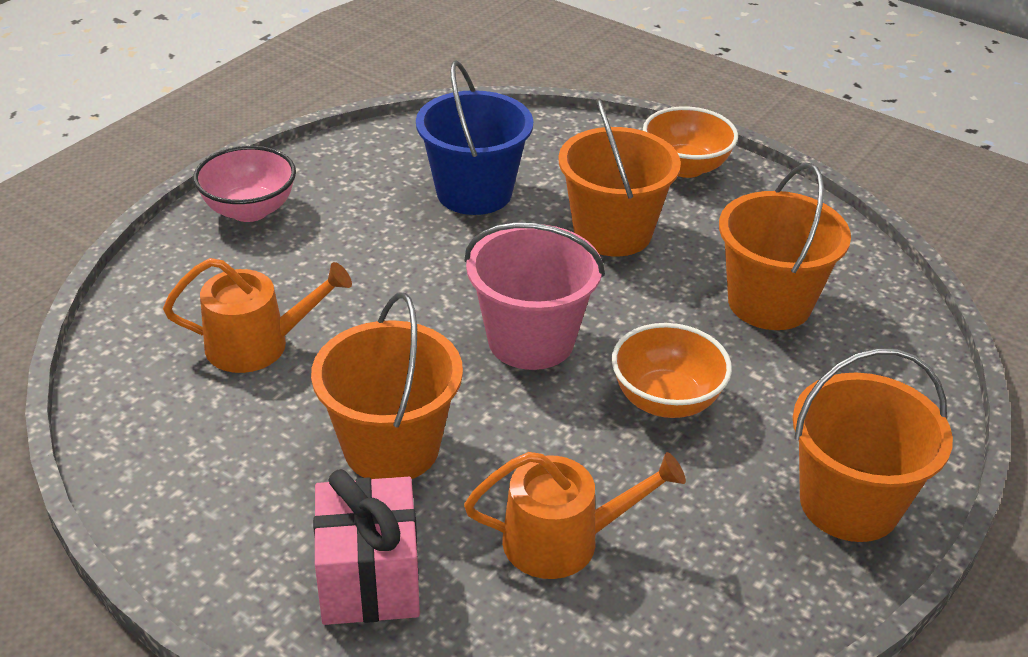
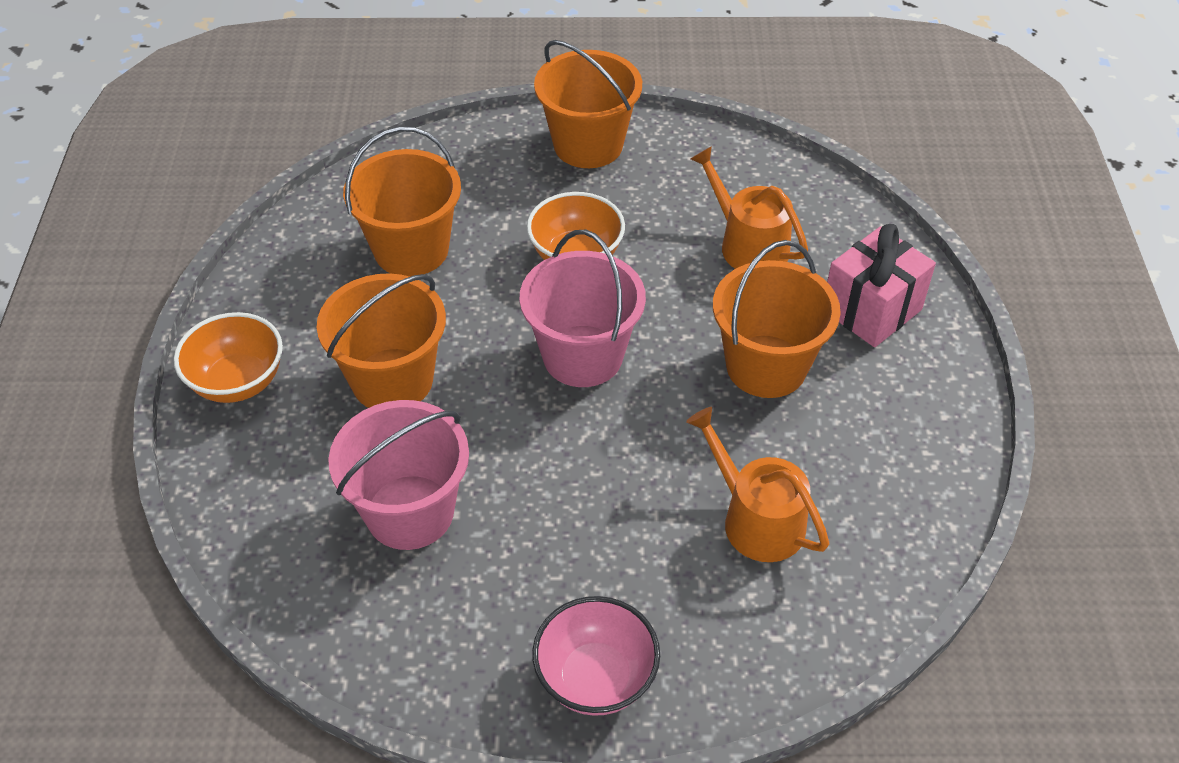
camera: 125 degrees left, 10 degrees up
(474, 193) = (410, 512): blue bucket -> pink bucket

